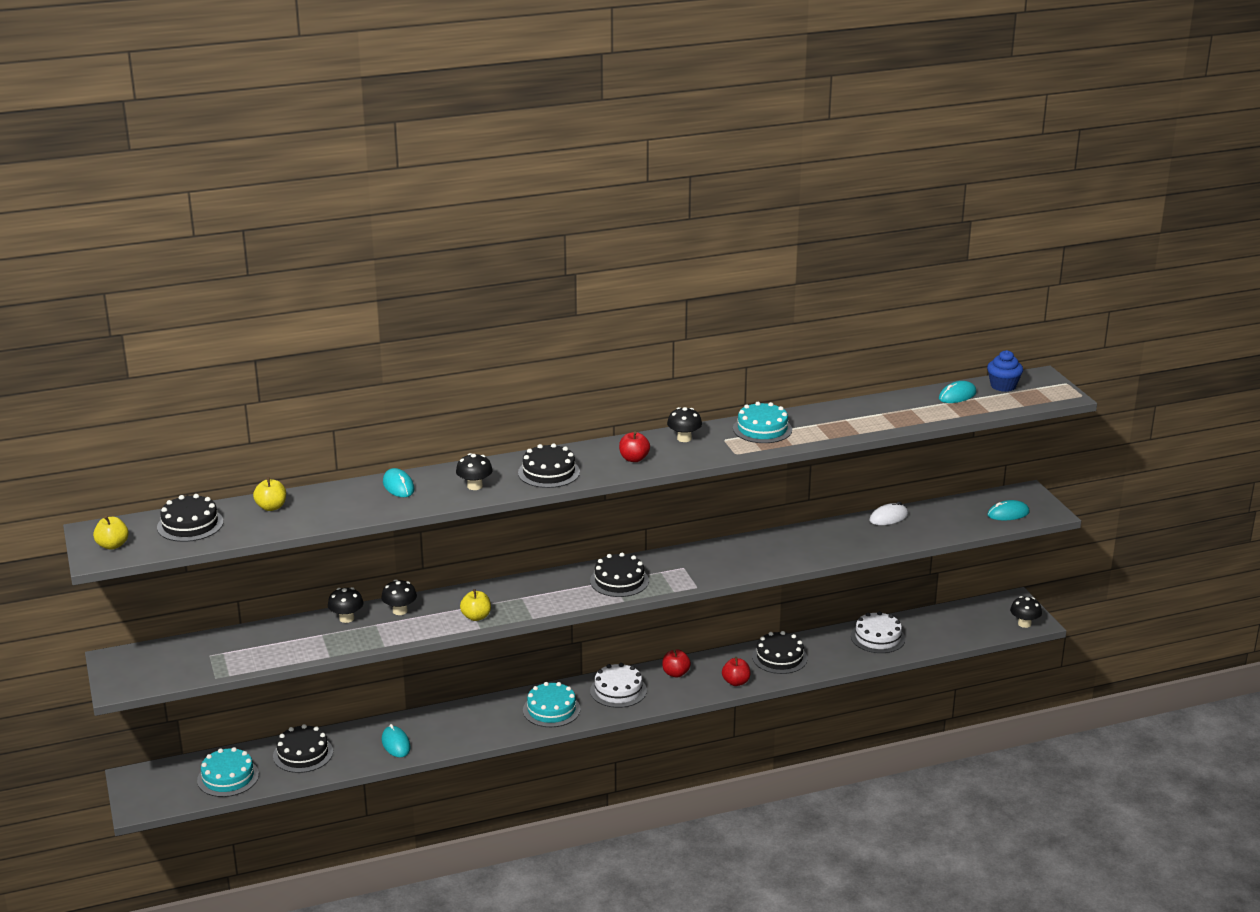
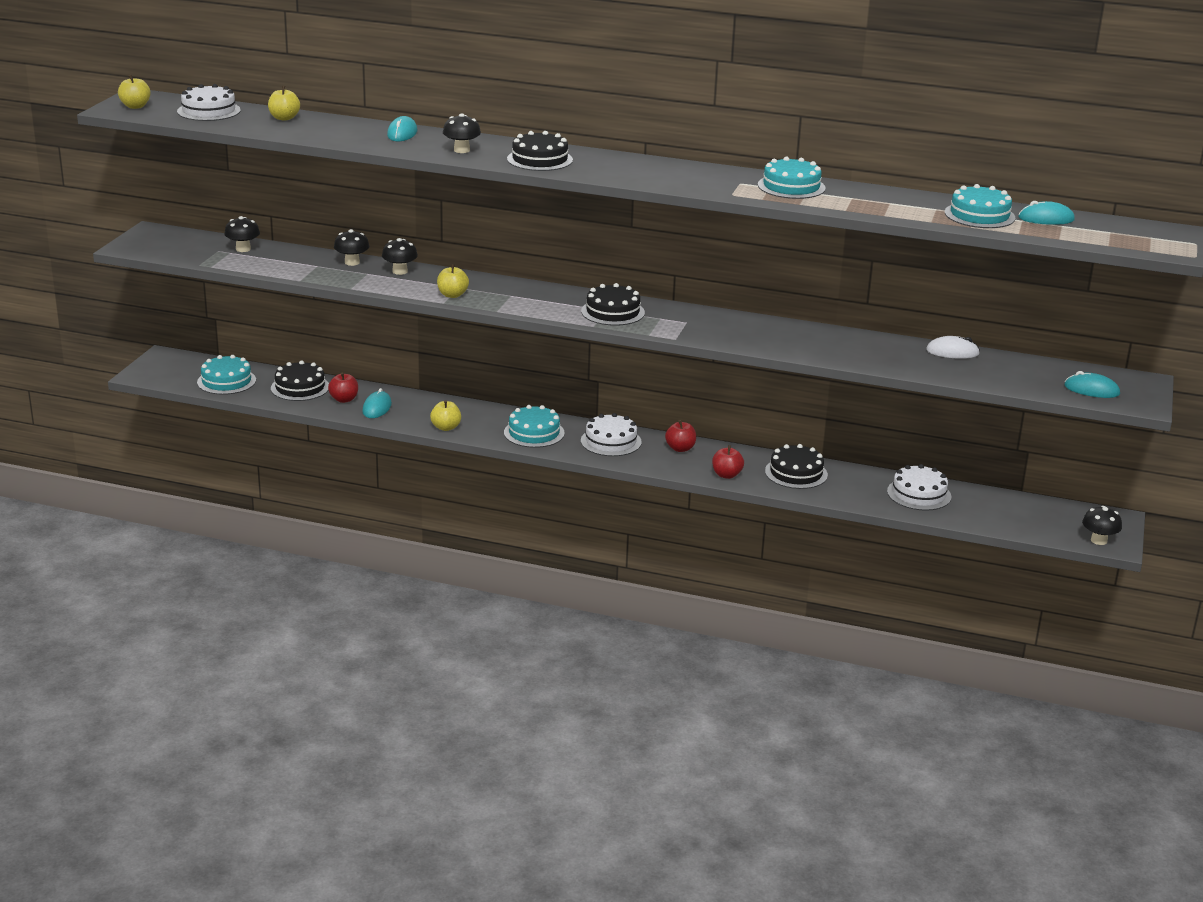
camera: 35 degrees right, 0 degrees up
(190, 524) = (209, 111): black cake -> white cake
(477, 737) = (446, 427): none -> yellow apple
(634, 459) = (631, 172): red apple -> red apple (344, 399)
(684, 438) = (703, 172): black mushroom -> black mushroom (243, 249)
(915, 408) = (979, 215): none -> turquoise cake
(1003, 386) = (1114, 226): blue cupcake -> none

